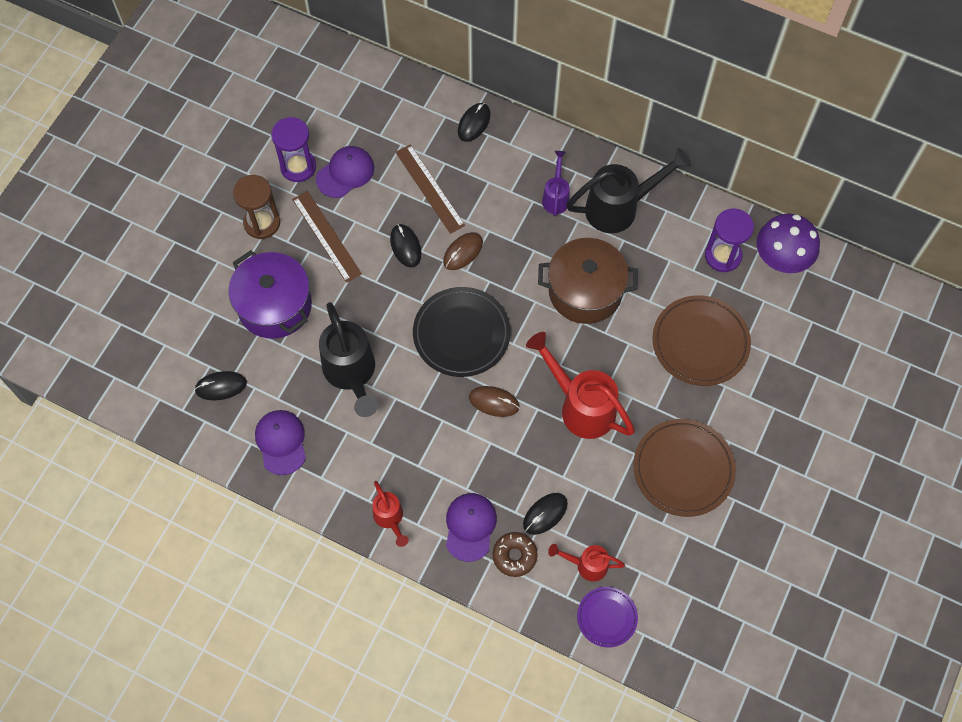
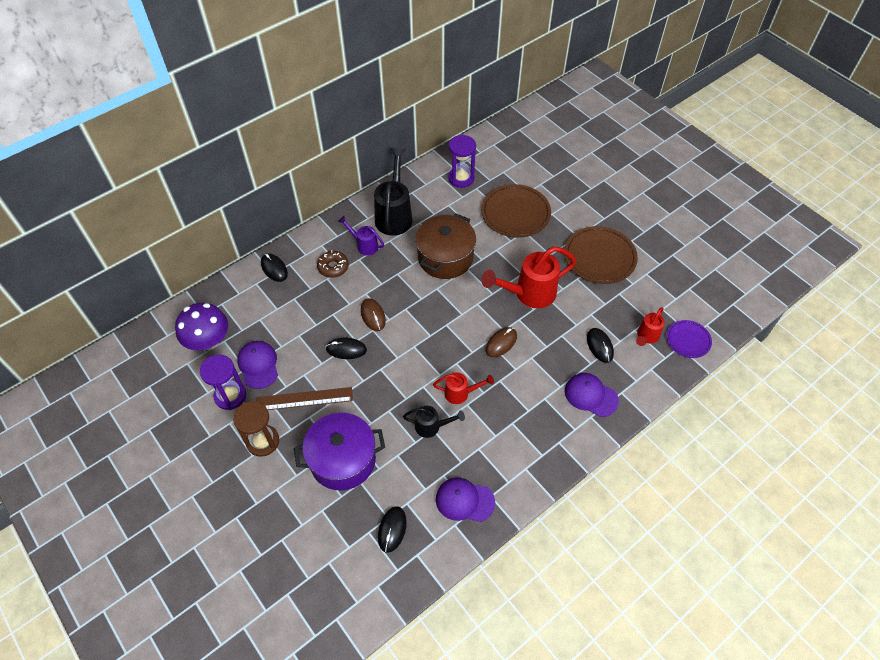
camera: 65 degrees left, 10 degrees down
(351, 374) = (432, 427): black watering can -> black watering can, size x0.54
(390, 519) = (563, 446): red watering can -> red watering can (461, 393)
(430, 188) = (308, 315): brown ruler -> none
(461, 334) = (437, 342): black plate -> none
(514, 556) = (623, 376): brown donut -> brown donut (333, 267)
(781, 258) = (479, 152): purple mushroom -> purple mushroom (208, 341)

